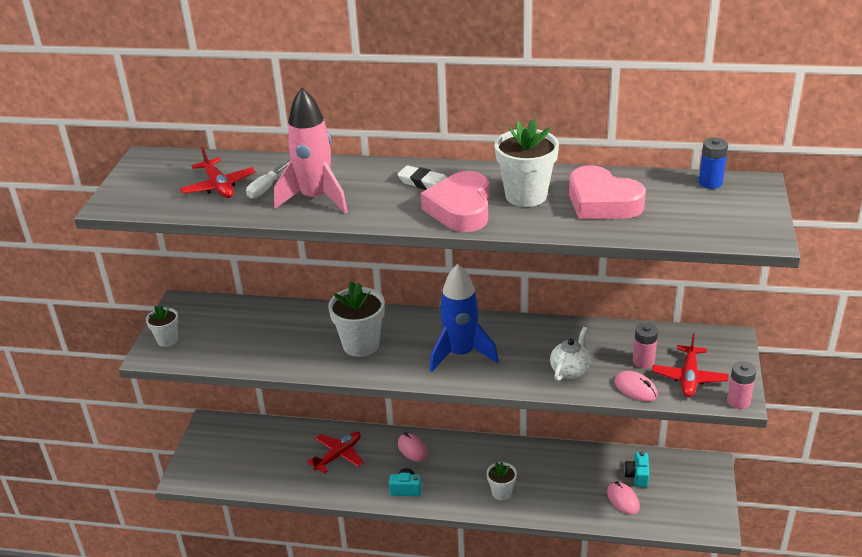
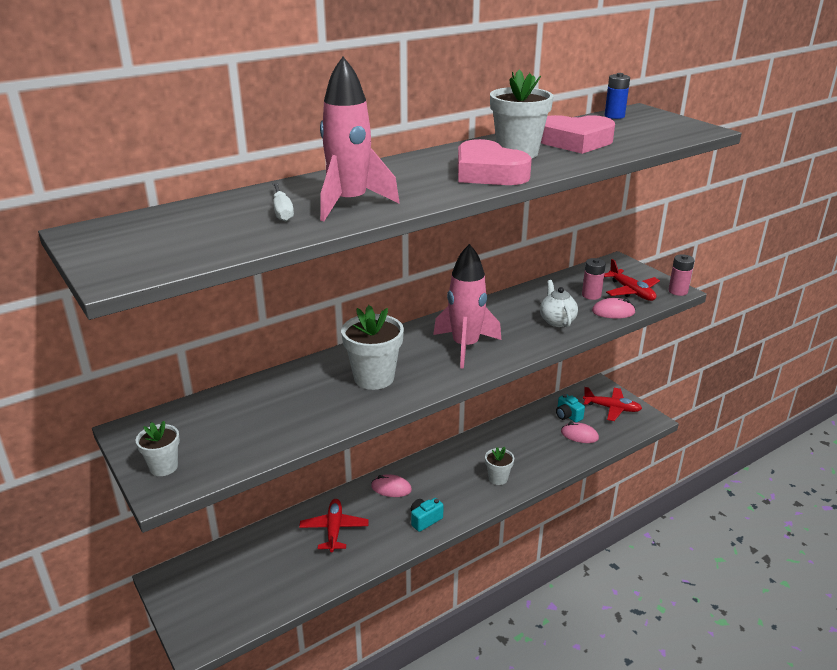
camera: 45 degrees left, 5 degrees down
(219, 186) = (225, 225): red plane -> red plane (612, 408)
(424, 183) = (423, 168): white eraser -> none
(461, 354) = (465, 346): blue rocket -> pink rocket

